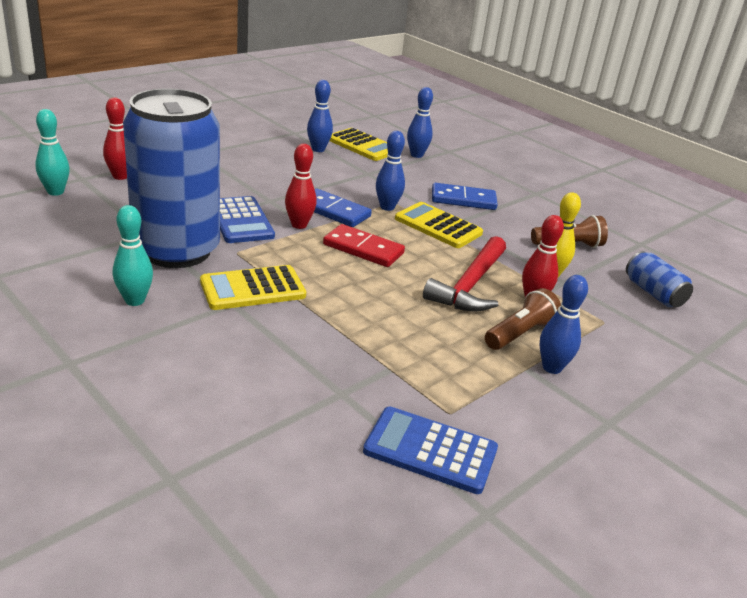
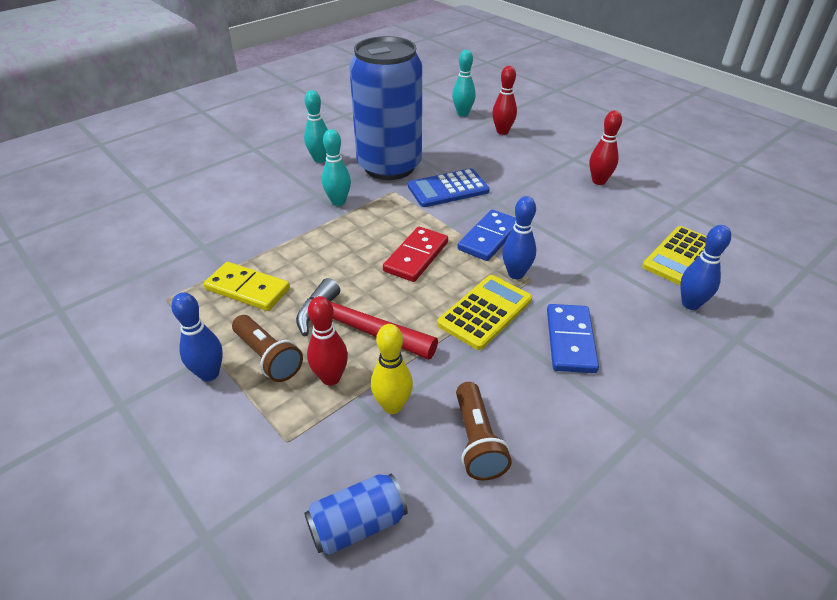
camera: 95 degrees right, 10 degrees up
(253, 289) = (338, 202): yellow calculator -> turquoise bowling pin
(299, 225) = (451, 219): red bowling pin -> red bowling pin (598, 181)
(318, 149) = (641, 224): blue bowling pin -> none
(424, 351) = (247, 289): none -> yellow domino
(430, 450) = (128, 286): blue calculator -> none

